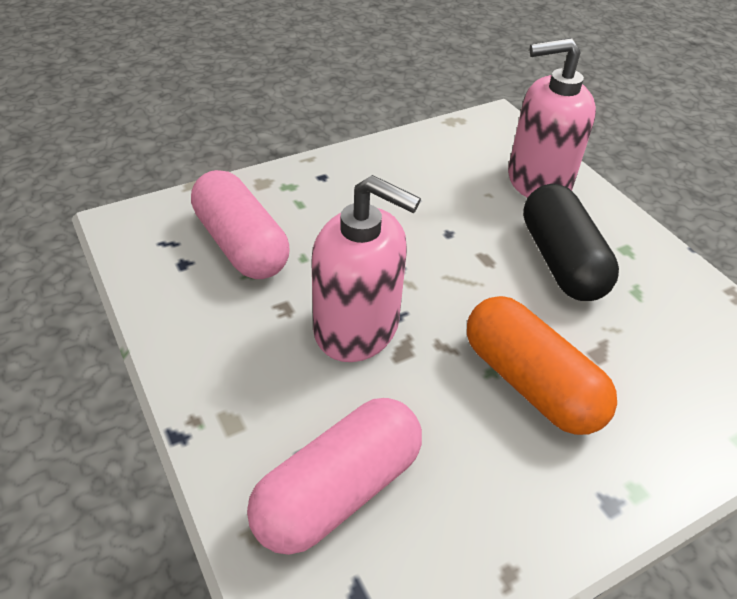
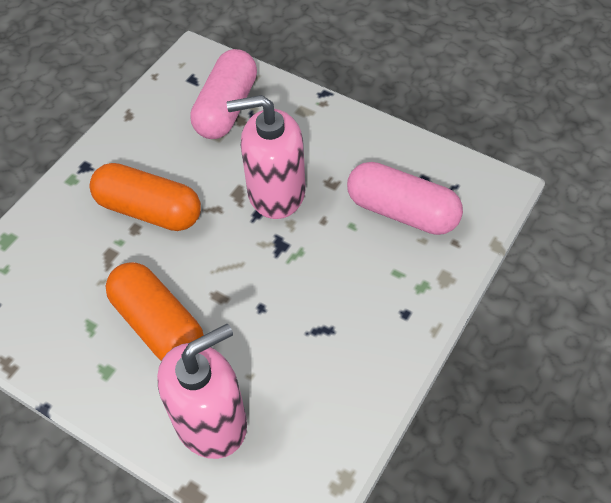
camera: 155 degrees right, 10 degrees up
(561, 261) = (158, 325): black capsule -> orange capsule

